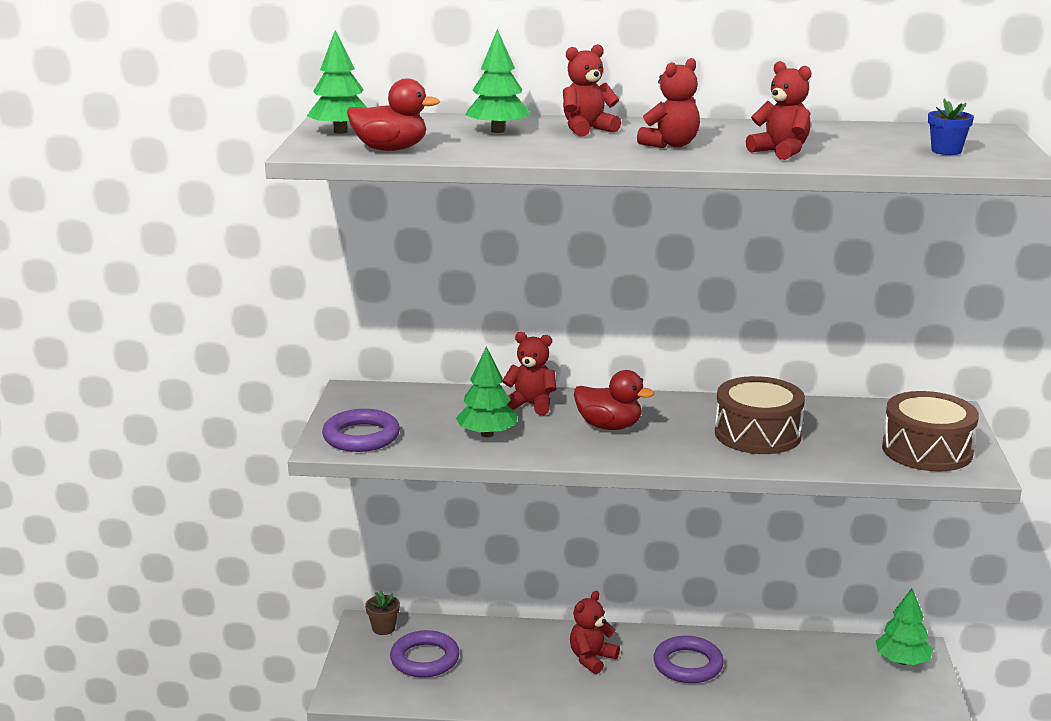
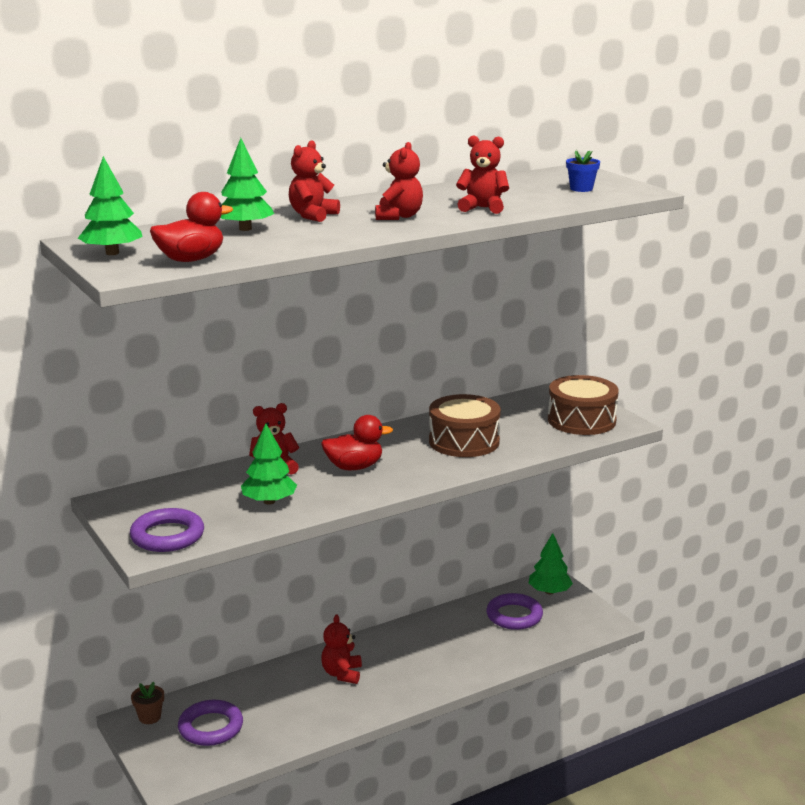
camera: 35 degrees left, 0 degrees up
(688, 665) = (415, 650): purple ring -> purple ring (514, 616)

